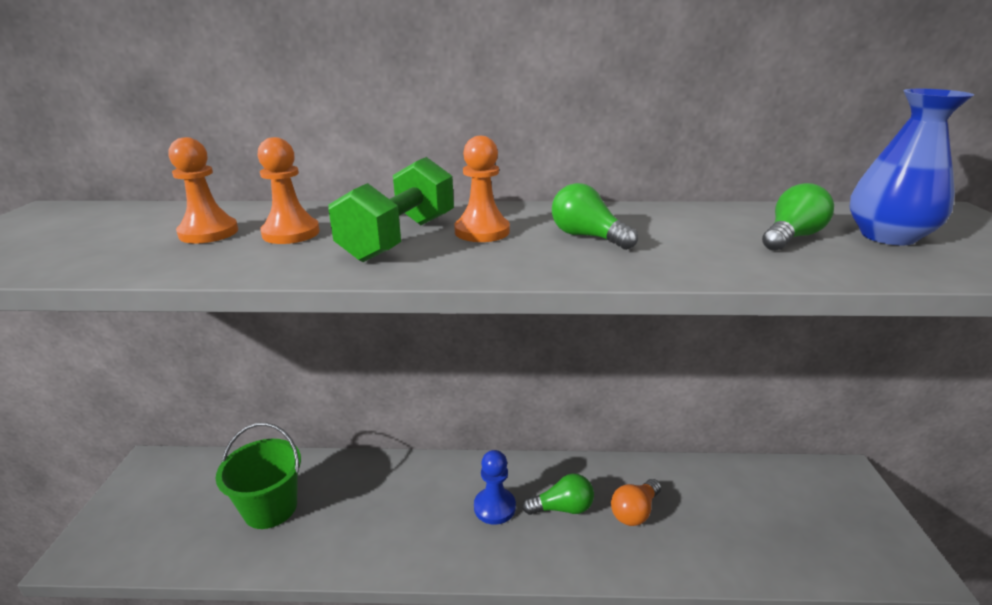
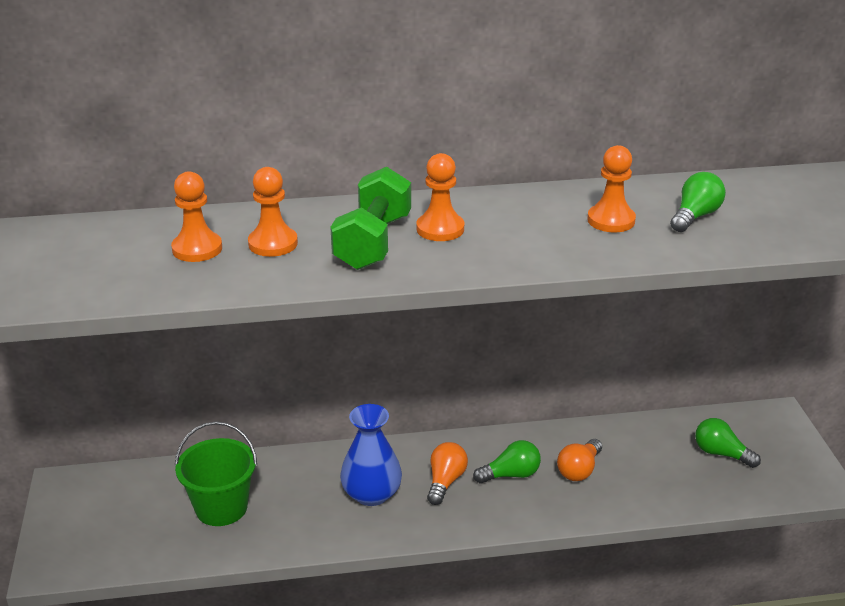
camera: 10 degrees left, 5 degrees up
(494, 507) = (445, 481): blue pawn -> orange light bulb
(587, 237) = (531, 228): green light bulb -> green light bulb (721, 453)
(685, 235) = (611, 220): none -> orange pawn
(887, 236) = (769, 209): blue vase -> blue vase (371, 494)

